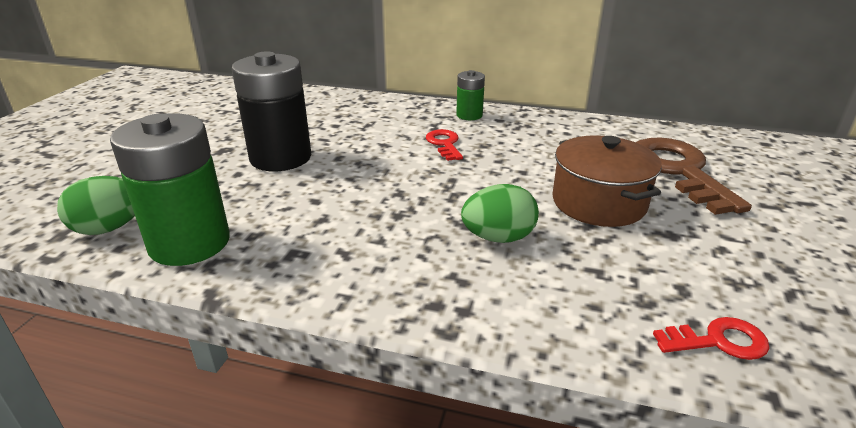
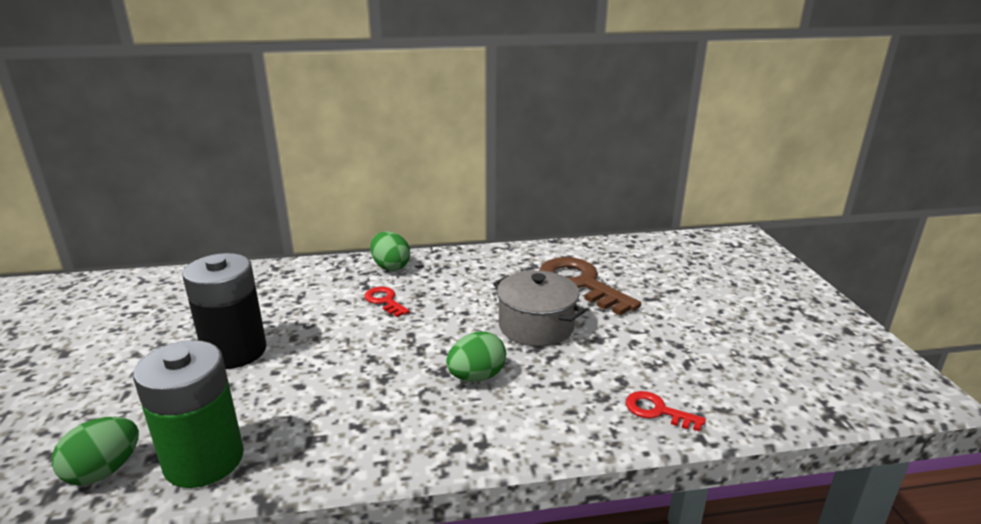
camera: 25 degrees left, 5 degrees down
(469, 115) = (390, 266): green battery -> green egg
(598, 203) = (536, 326): brown pot -> grey pot
(718, 341) = (657, 411): red key -> red key turned 120 degrees counterclockwise

